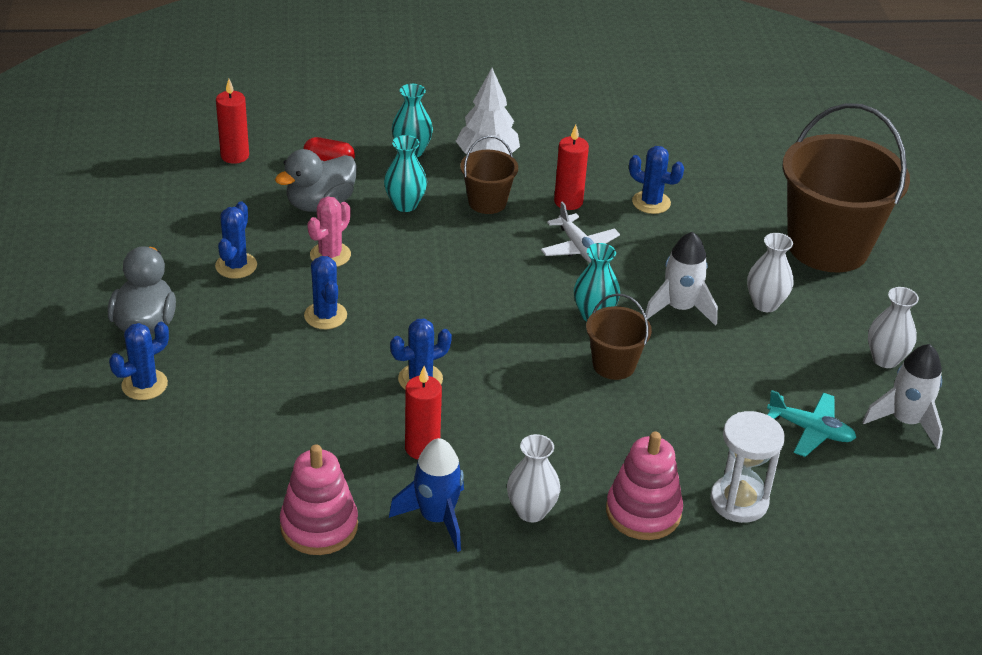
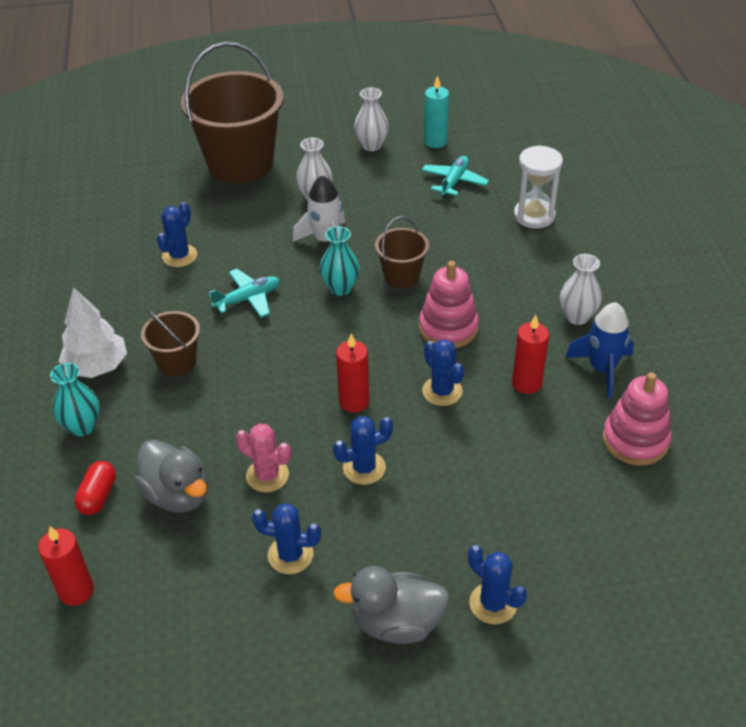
camera: 90 degrees left, 5 degrees up
(405, 204) = (180, 424): turquoise vase -> none
(568, 202) = (177, 307): red candle -> red candle (354, 401)
(579, 248) = (248, 299): white plane -> turquoise plane
(643, 512) = (559, 260): pink stacking toy -> pink stacking toy (448, 328)
(905, 421) = (435, 141): white rocket -> turquoise candle

